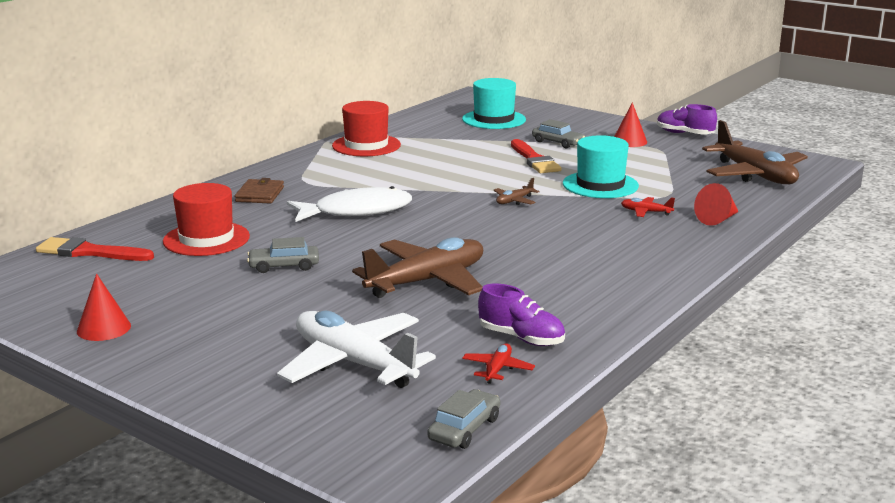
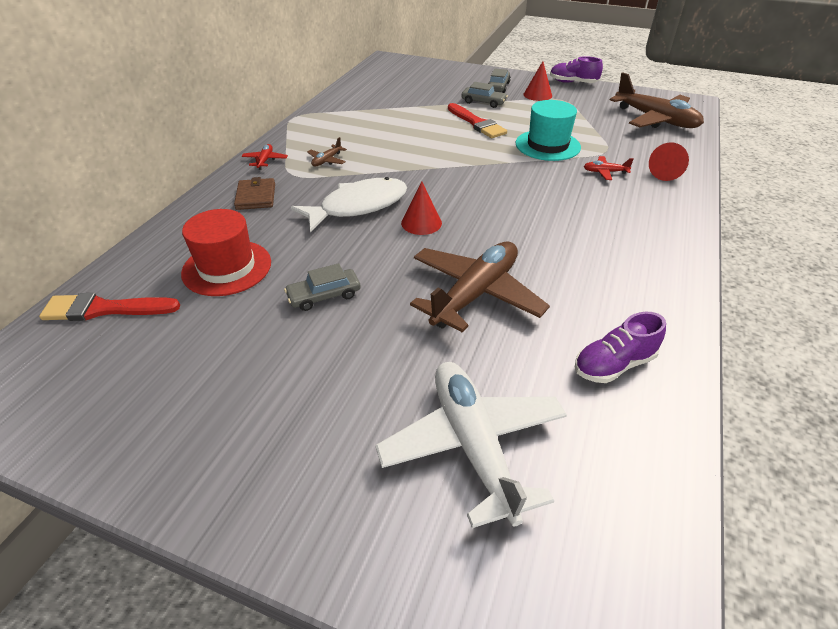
camera: 15 degrees left, 20 degrees up
(104, 328) = (160, 442): red cone -> red cone (421, 223)
(354, 363) = (473, 445): white plane -> white plane turned 45 degrees clockwise
(366, 145) = (326, 123): red hat -> none
(464, 429) = (656, 543): grey car -> grey car (498, 87)
(494, 119) = (417, 83): turquoise hat -> none
(497, 369) = (623, 422): red plane -> red plane (265, 160)
(514, 201) = (490, 173): brown plane -> brown plane (327, 160)
(521, 338) = (614, 364): purple shoe -> purple shoe turned 135 degrees clockwise

